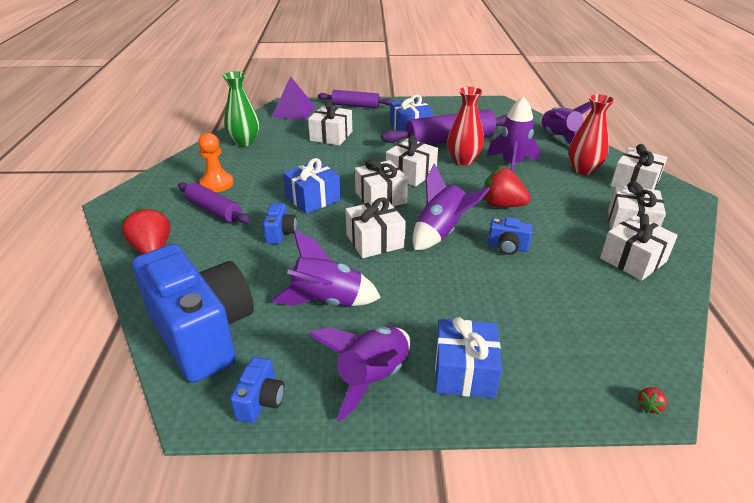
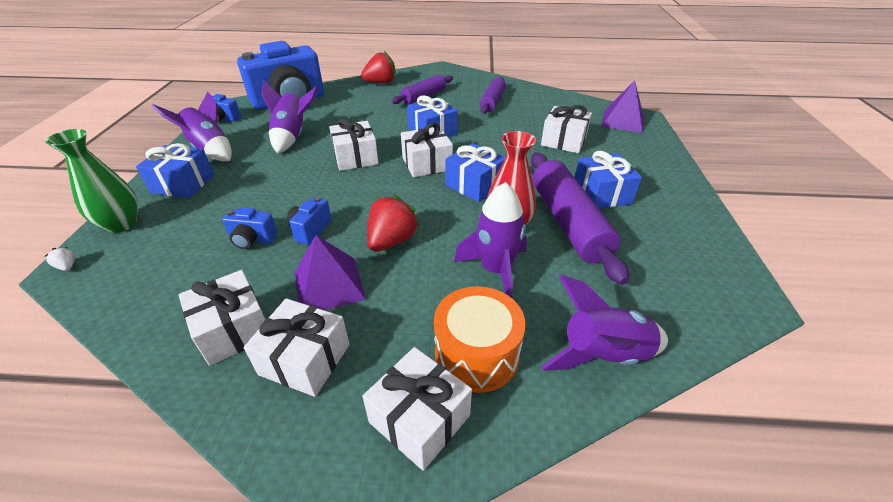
camera: 95 degrees right, 5 degrees up
(217, 184) = (464, 95): orange pawn -> none
(244, 142) = (541, 101): green vase -> green vase (121, 224)
(280, 233) = (383, 120): blue camera -> blue camera (252, 239)
(355, 105) = (659, 157): purple rolling pin -> purple rolling pin (492, 102)
(411, 173) = (474, 184): white gift -> blue gift
(441, 232) = (354, 192): purple rocket -> none
(565, 226) = (329, 285): none -> purple pyramid
(583, 169) = (476, 354): red vase -> orange drum
(649, 406) = (67, 266): red strawberry -> white strawberry

